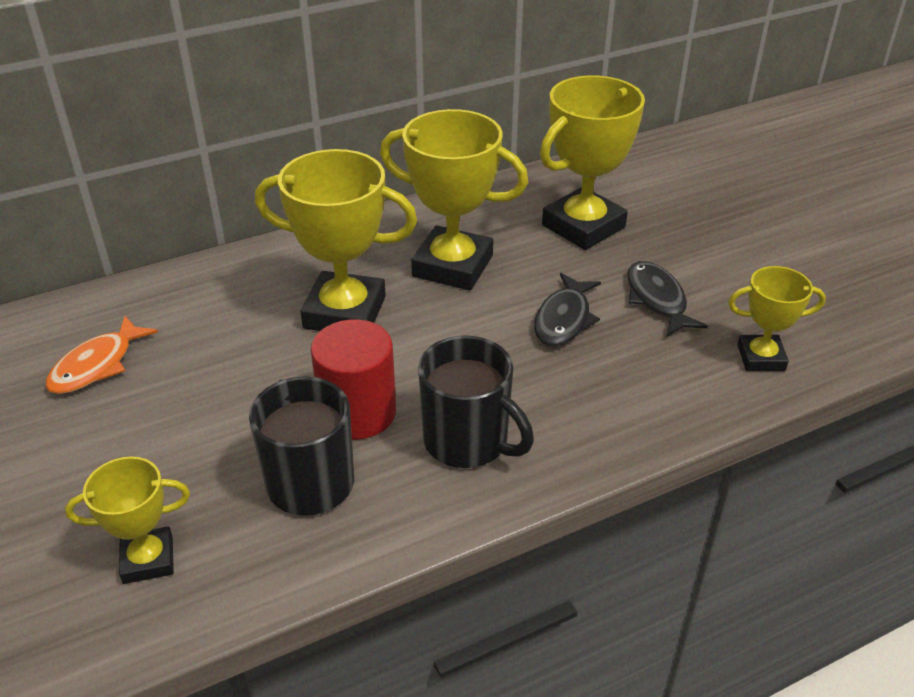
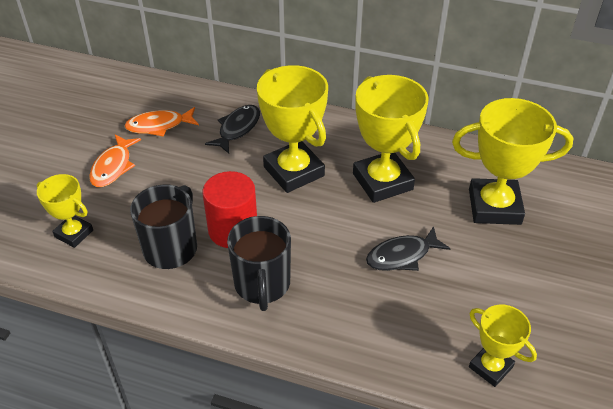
camera: 45 degrees right, 5 degrees up
(94, 449) = (113, 167): none -> orange fish
(657, 299) = (476, 283): black fish -> black fish (237, 129)

